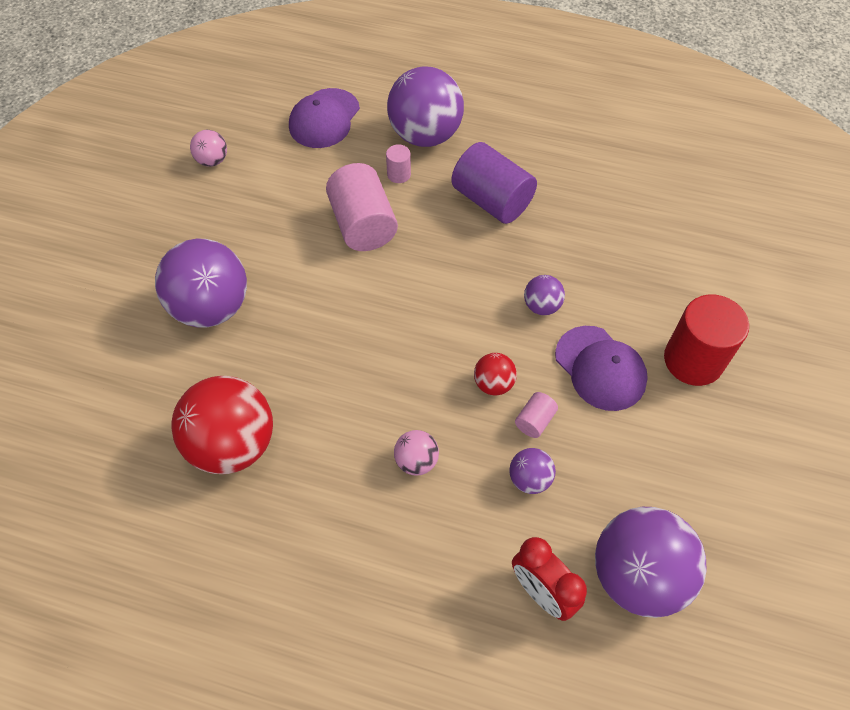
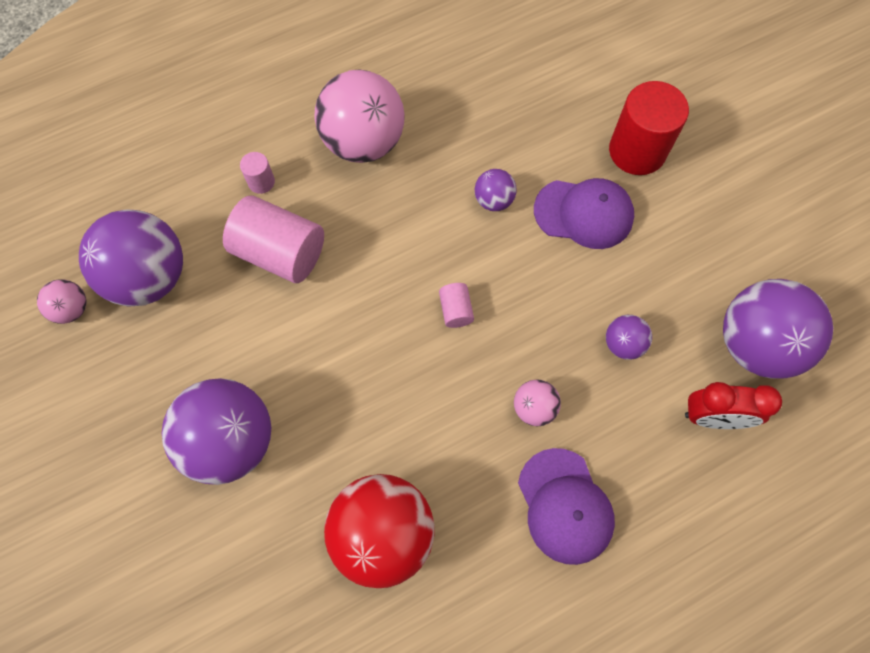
camera: 45 degrees left, 10 degrees up
(324, 118) = (135, 183): purple cap -> purple cap (565, 506)
(425, 135) = (245, 127): purple ball -> purple ball (149, 277)
(492, 200) = (363, 142): purple cylinder -> pink ball
(493, 384) = (524, 295): red ball -> none
(534, 421) = (581, 297): pink cylinder -> pink cylinder (456, 310)

